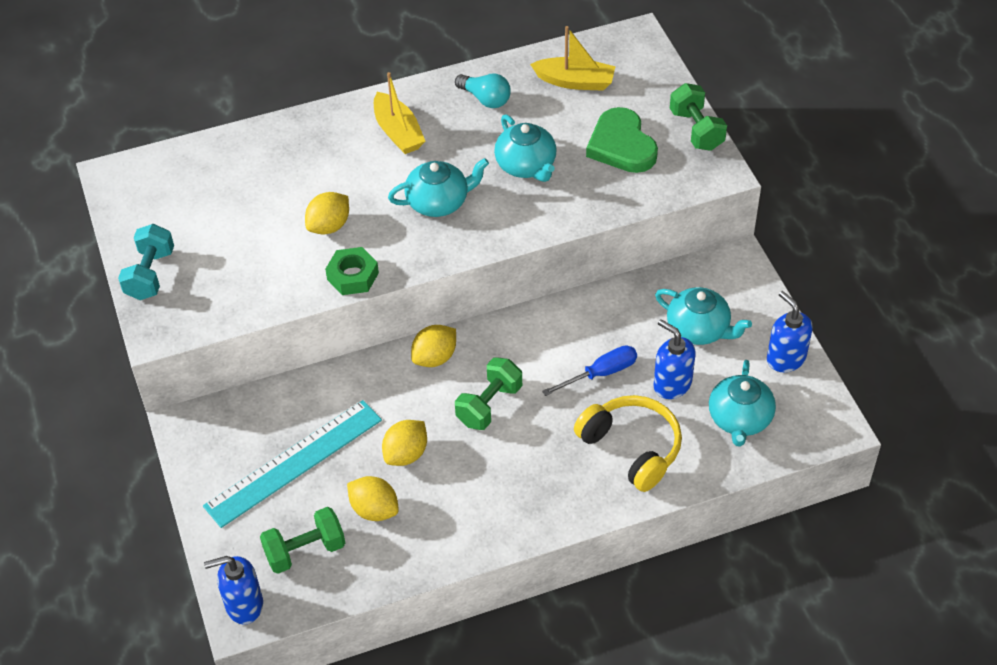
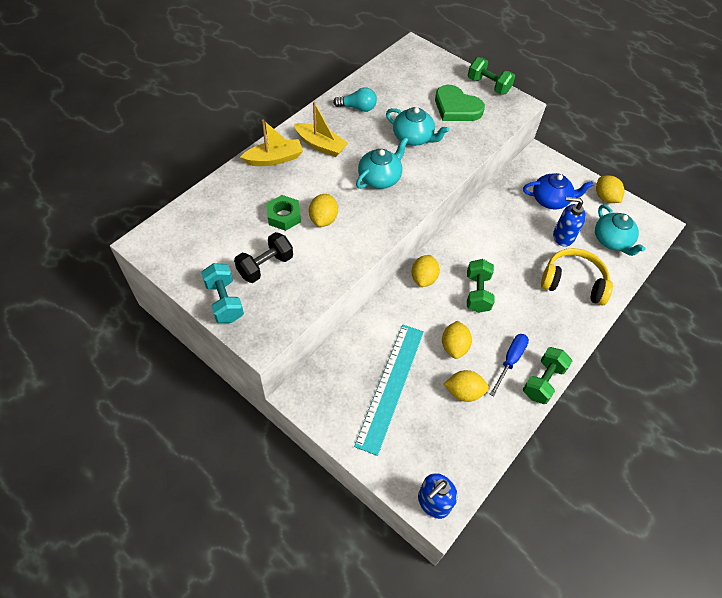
camera: 35 degrees left, 5 degrees up
(222, 254) = (265, 266): none -> black dumbbell
(305, 551) = (443, 442): green dumbbell -> green dumbbell (543, 381)
(353, 276) = (364, 245): green nut -> green nut (284, 216)
(575, 81) = (401, 81): yellow boat -> yellow boat (274, 159)
(600, 373) = (522, 247): blue screwdriver -> blue screwdriver (510, 361)
(699, 329) = (551, 200): turquoise teapot -> blue teapot
(785, 358) = (605, 197): blue soap dispenser -> yellow lemon

